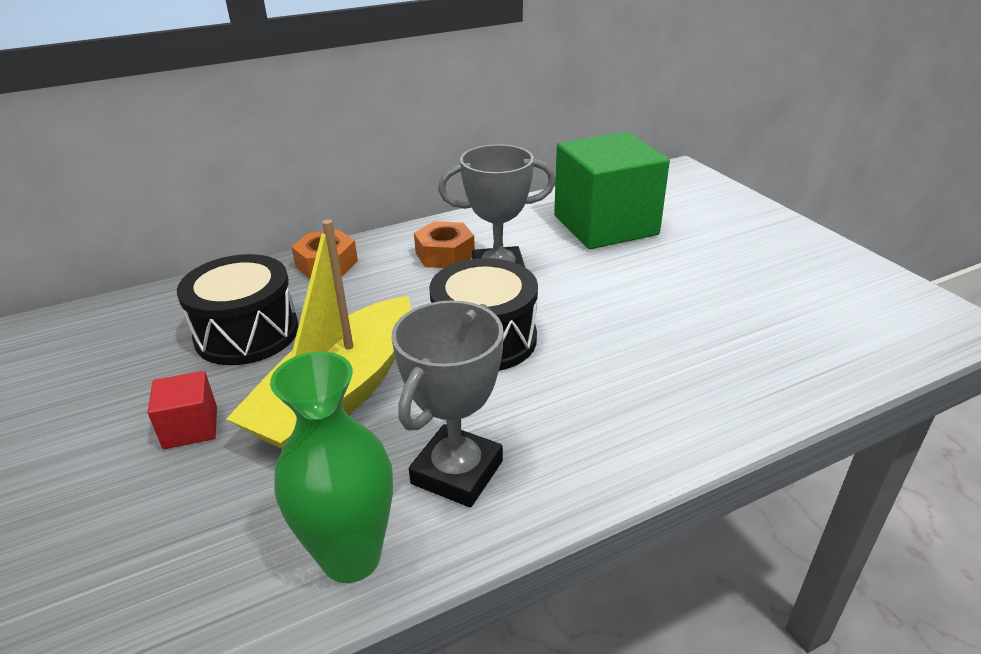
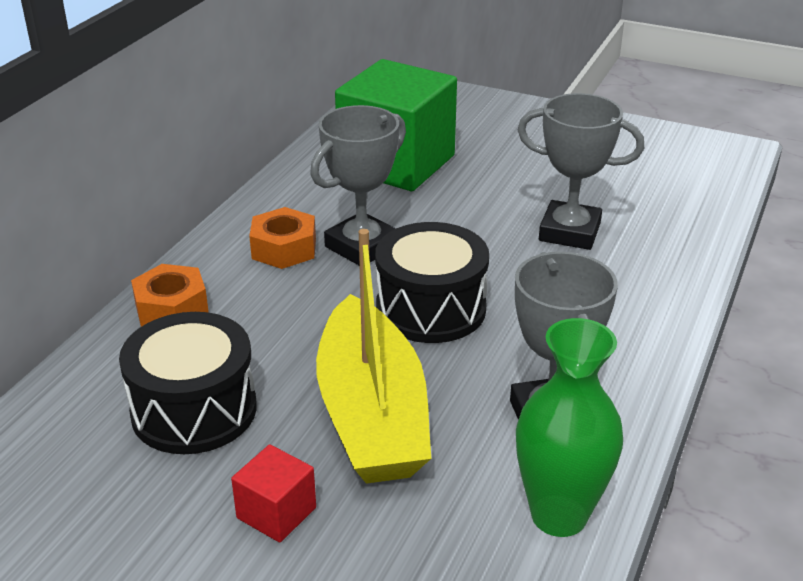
camera: 40 degrees left, 0 degrees up
(681, 330) = (569, 232): none -> grey trophy

